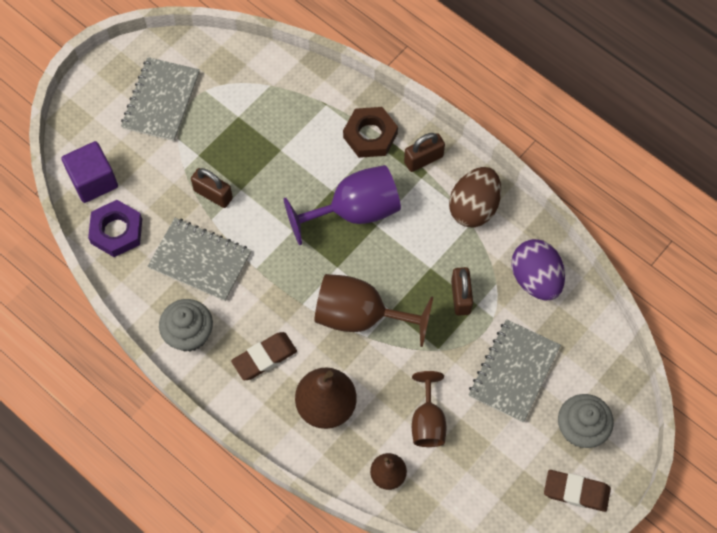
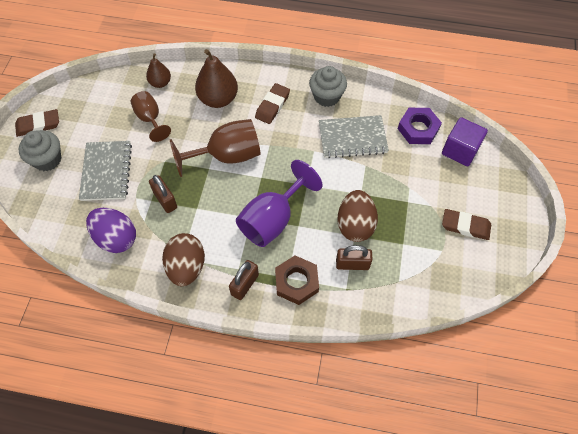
camera: 150 degrees right, 5 degrees down
(161, 100) = (465, 226): grey notebook -> brown eraser
(213, 194) = (377, 181): brown padlock -> brown padlock (352, 264)
(271, 160) = (355, 225): none -> brown egg

